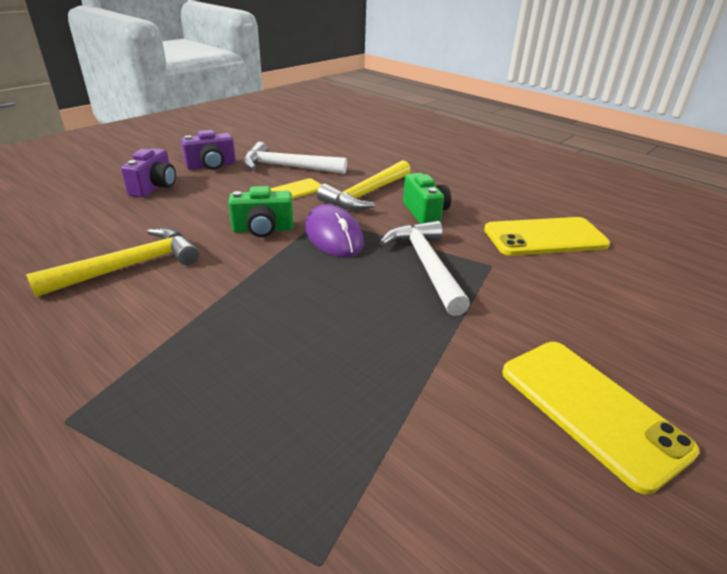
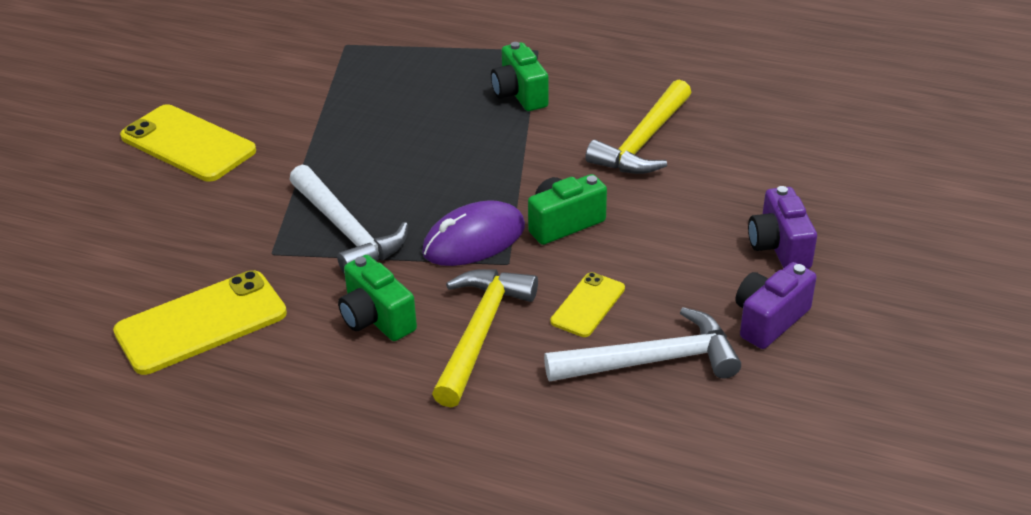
camera: 160 degrees right, 5 degrees up
(168, 353) = (519, 94): none -> green camera
(333, 236) = (474, 239): purple mouse -> purple mouse turned 75 degrees counterclockwise

